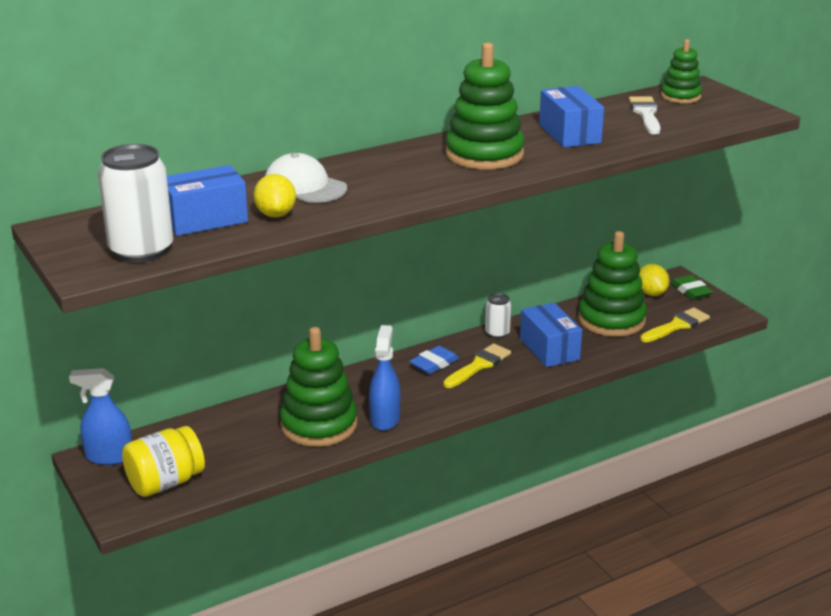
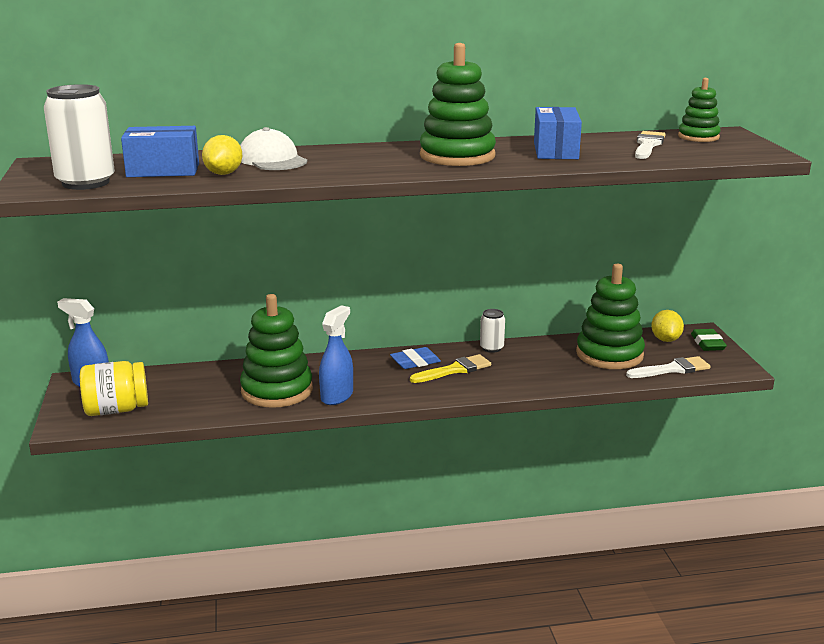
camera: 20 degrees right, 5 degrees down
(549, 349) = (531, 368): blue box -> none
(677, 325) = (672, 369): yellow brush -> white brush

